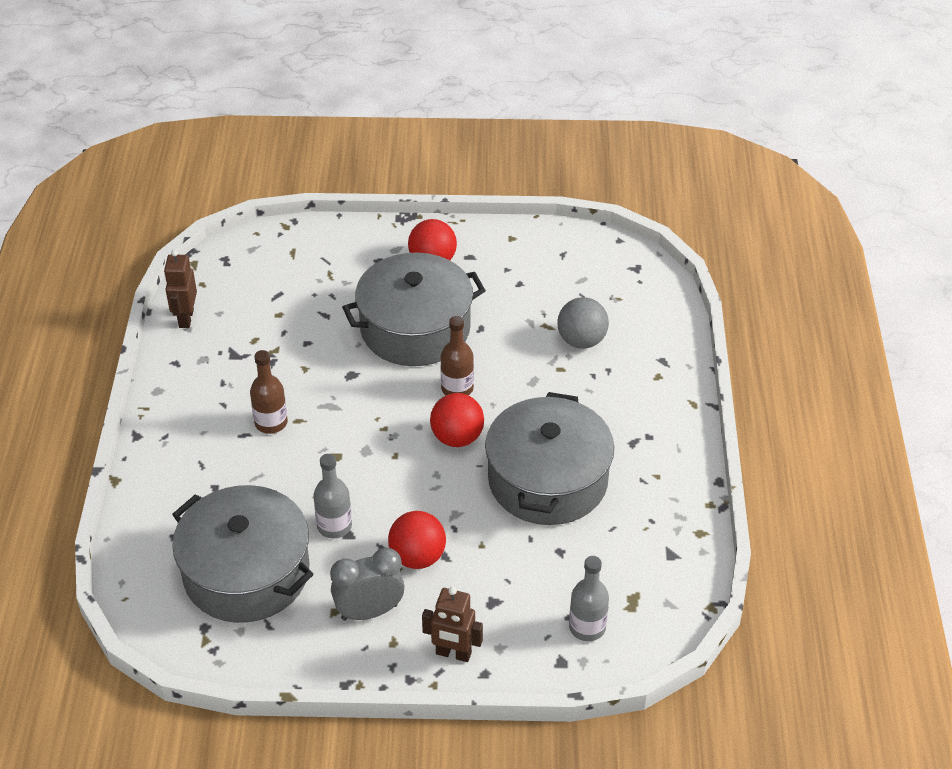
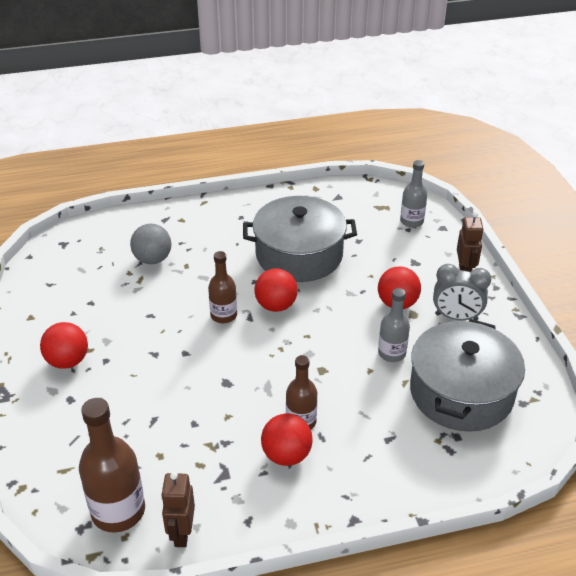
camera: 105 degrees left, 5 degrees down
(185, 318) = (181, 533): brown robot -> brown robot turned 105 degrees clockwise
(230, 282) = (118, 511): none -> brown bottle
(234, 403) = (286, 455): none -> red ball
(369, 612) = (456, 317): grey clock -> grey clock turned 45 degrees counterclockwise
(415, 328) = (159, 354): grey pot -> none

